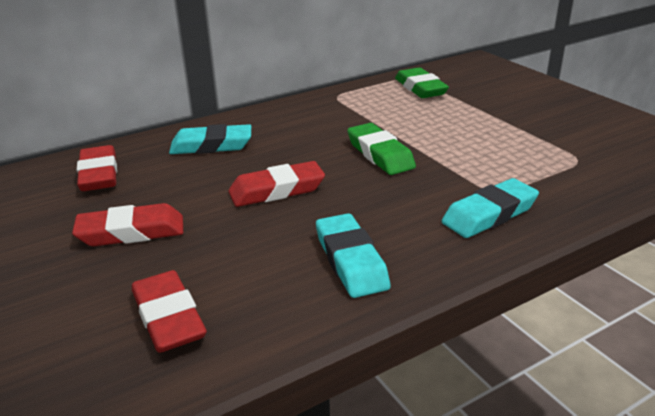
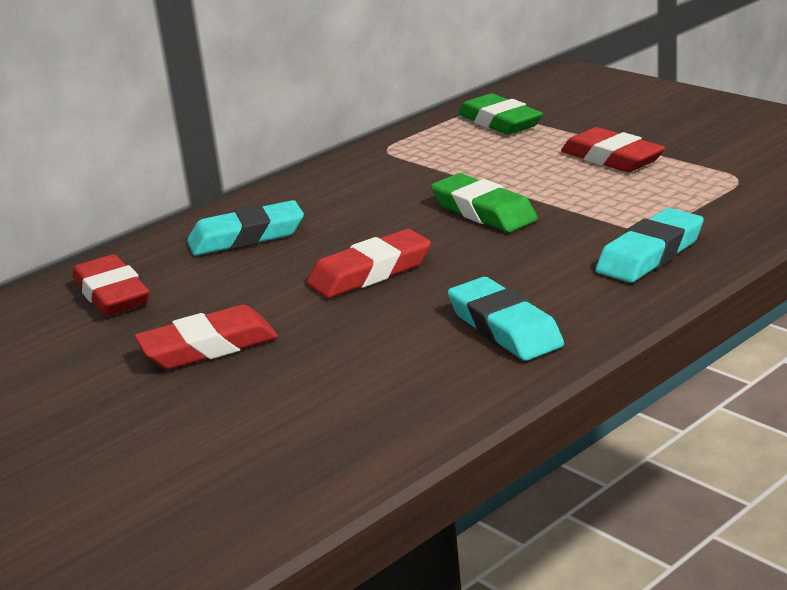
camera: 10 degrees left, 5 degrees down
(168, 317) = (318, 417): red eraser -> red eraser (612, 158)

